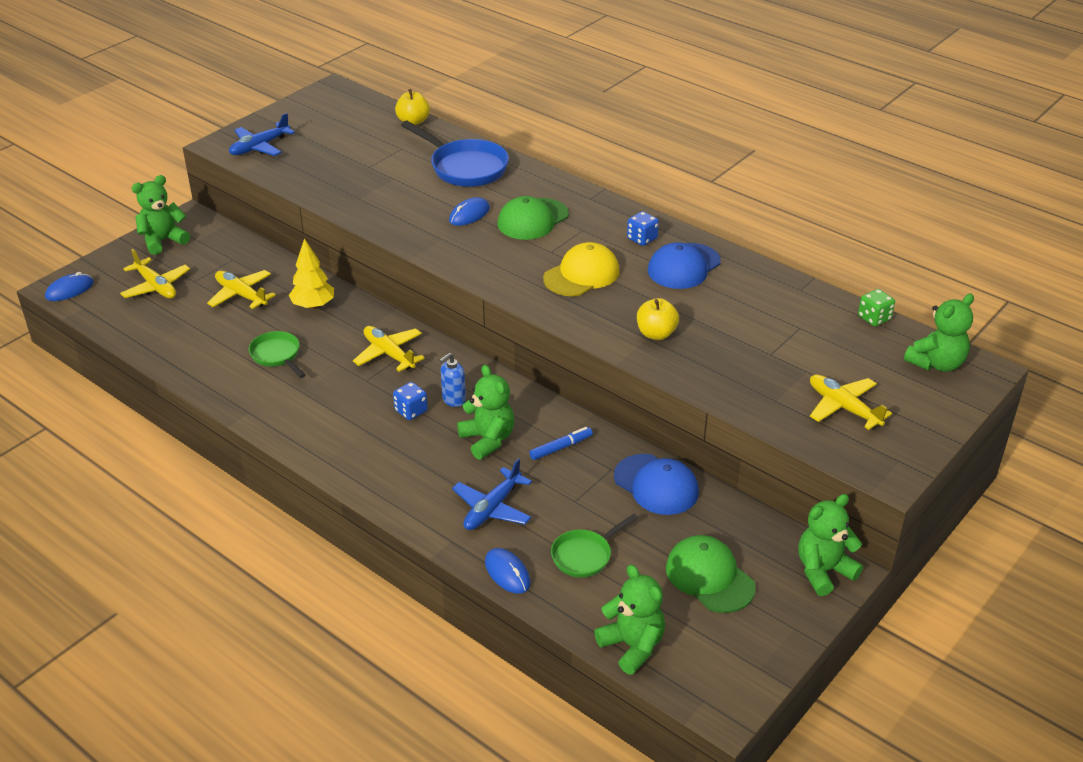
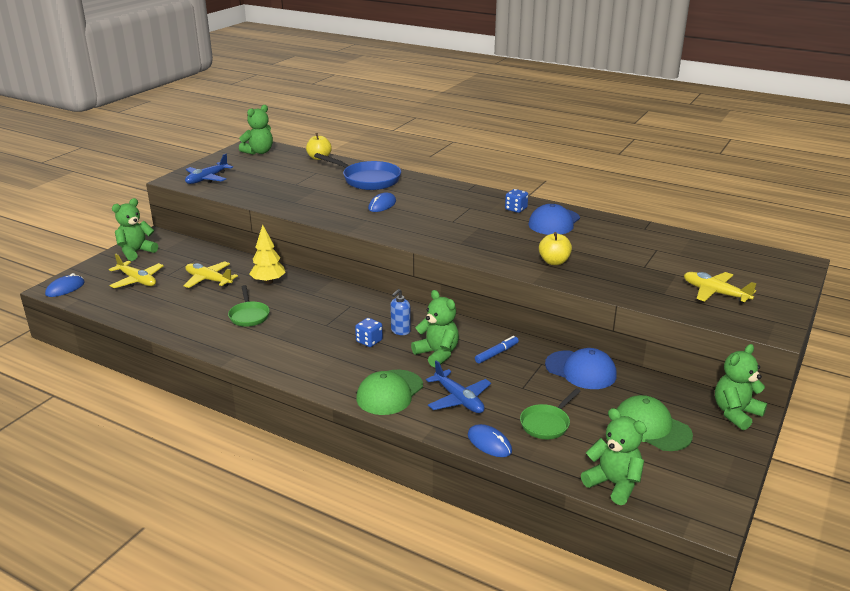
camera: 10 degrees left, 10 degrees down
(277, 356) = (249, 315): green pan -> green pan turned 150 degrees counterclockwise
(389, 354) = (338, 306): yellow plane -> none
(492, 508) = (459, 399): blue plane -> blue plane turned 60 degrees counterclockwise
(532, 219) = (430, 204): green cap -> green cap (389, 392)
(581, 275) = (481, 232): yellow cap -> none
(874, 318) = (705, 240): green dice -> none
(936, 363) = (765, 261): green teddy bear -> green teddy bear (259, 152)

